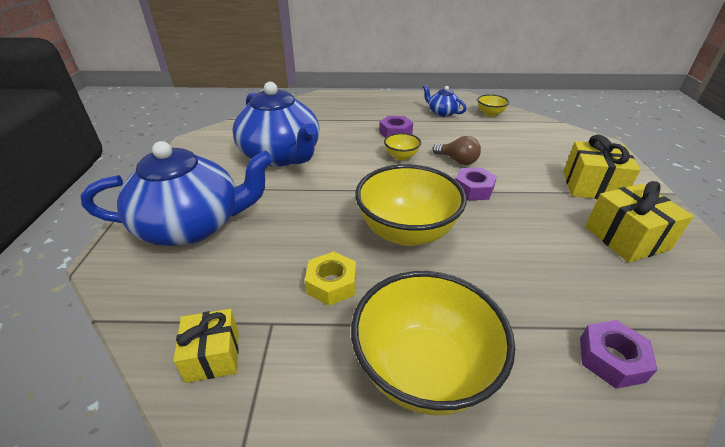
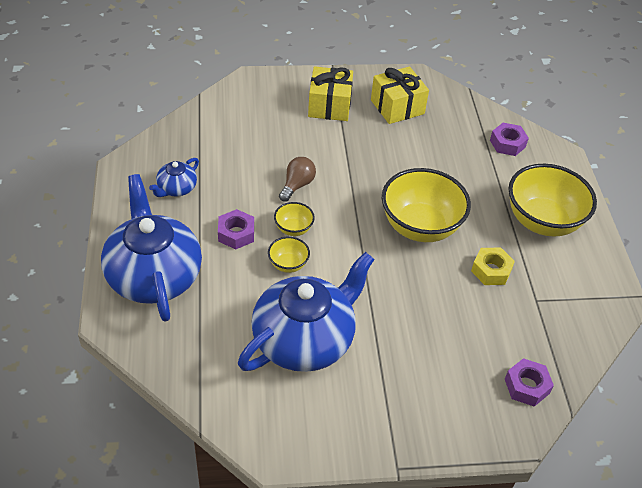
camera: 100 degrees left, 10 degrees up
(193, 225) = (449, 386): blue teapot -> blue teapot (153, 275)
(213, 355) = (571, 326): yellow gift -> none
(473, 189) = (348, 179): purple nut -> purple nut (526, 386)
(490, 114) = (179, 146): yellow bowl -> yellow bowl (288, 264)

